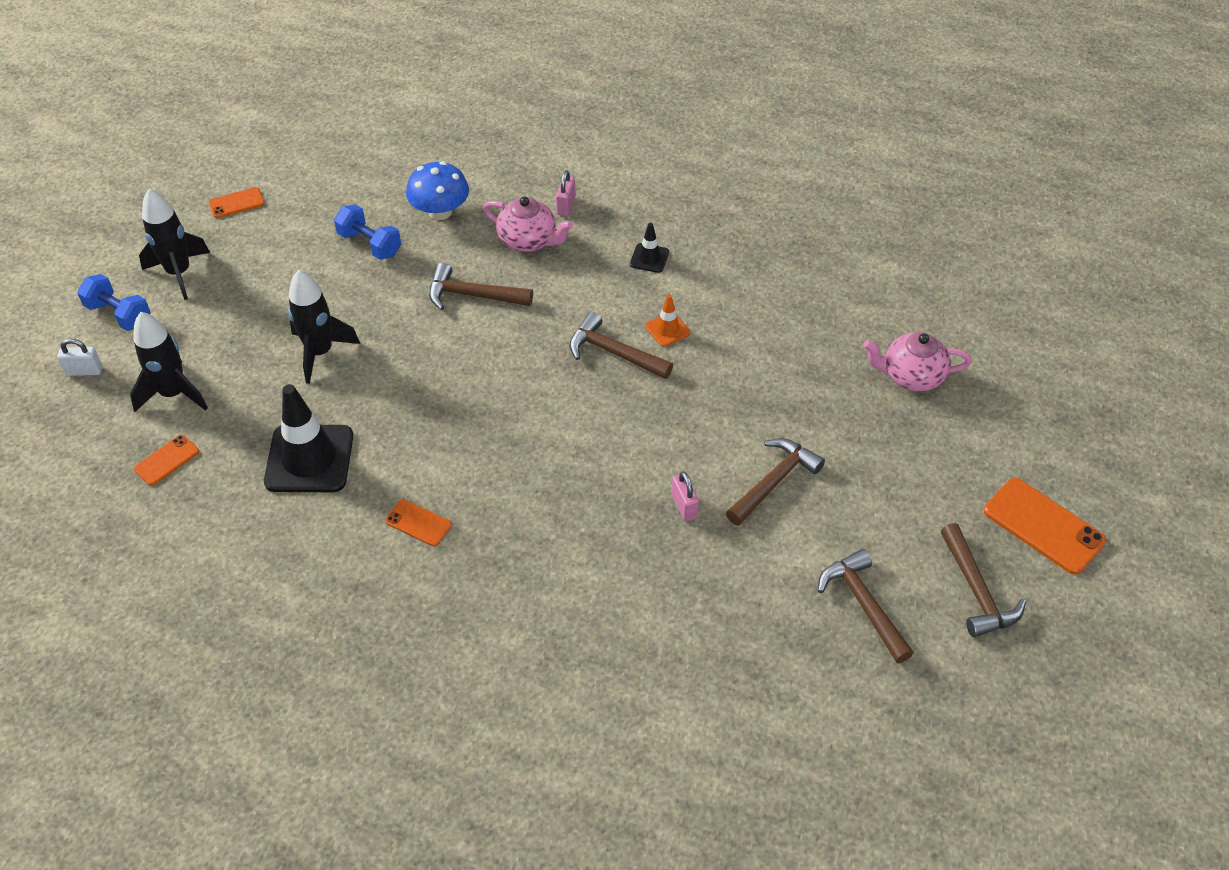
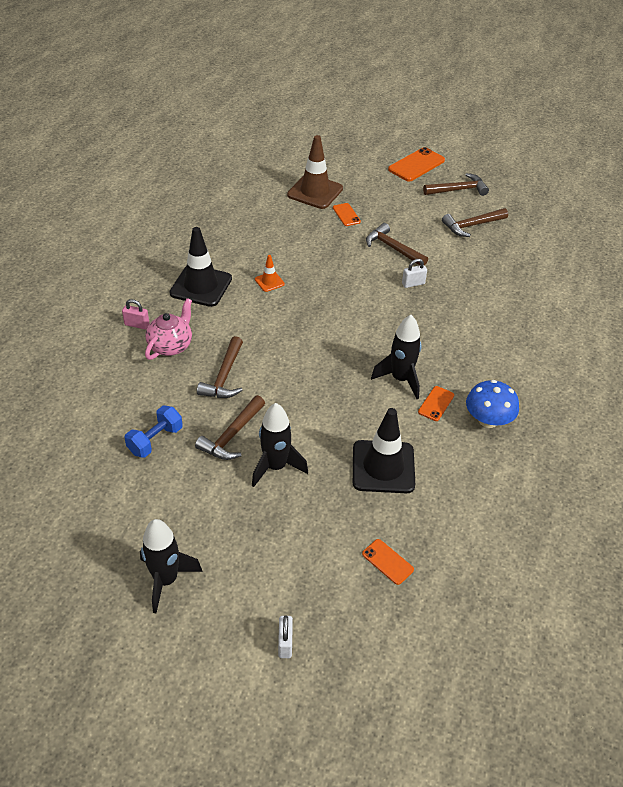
camera: 90 degrees left, 5 degrees down
(119, 314) = (214, 624): blue dumbbell -> none
(173, 394) = (315, 566): black rocket -> black rocket (400, 379)
(236, 203) = (78, 542): orange phone -> orange phone (346, 215)
(440, 211) = (125, 396): blue mushroom -> blue mushroom (488, 420)
(614, 352) = (288, 306): brown hammer -> brown hammer (232, 435)
(649, 258) = (201, 286): black traffic cone -> black traffic cone, size x2.11
(684, 506) = (413, 284): pink padlock -> white padlock
(911, 376) = (315, 192): pink teapot -> brown traffic cone

